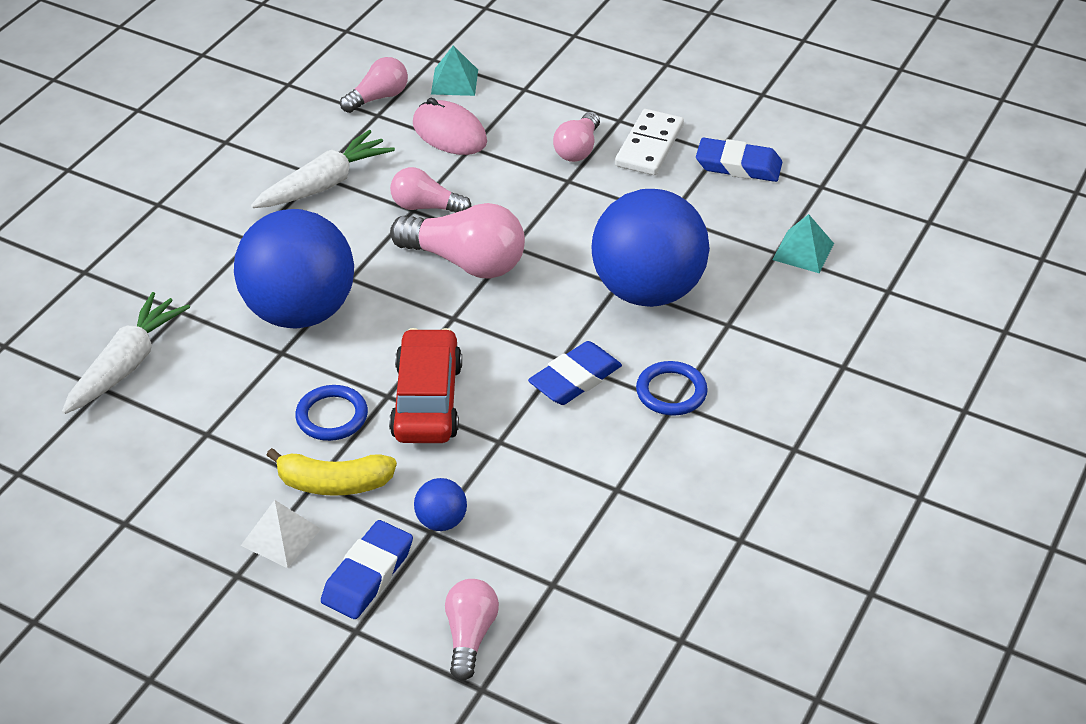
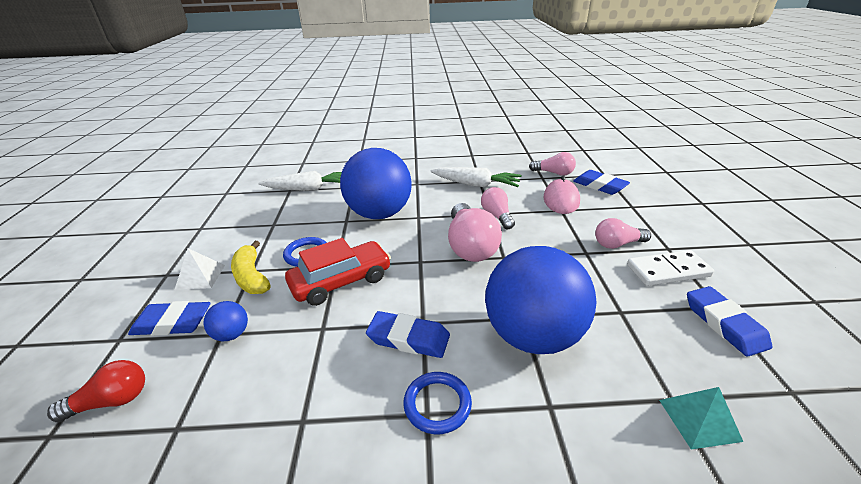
camera: 60 degrees right, 10 degrees down
(454, 81) = (599, 186): turquoise pyramid -> blue eraser
(470, 636) = (112, 401): pink light bulb -> red light bulb

